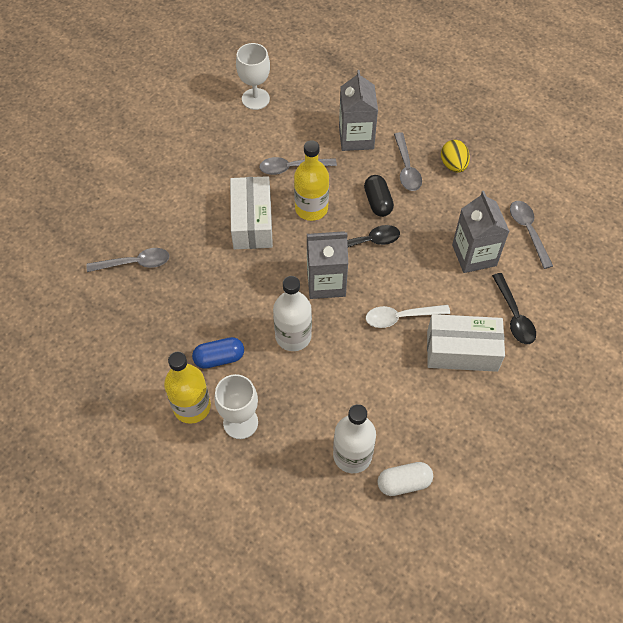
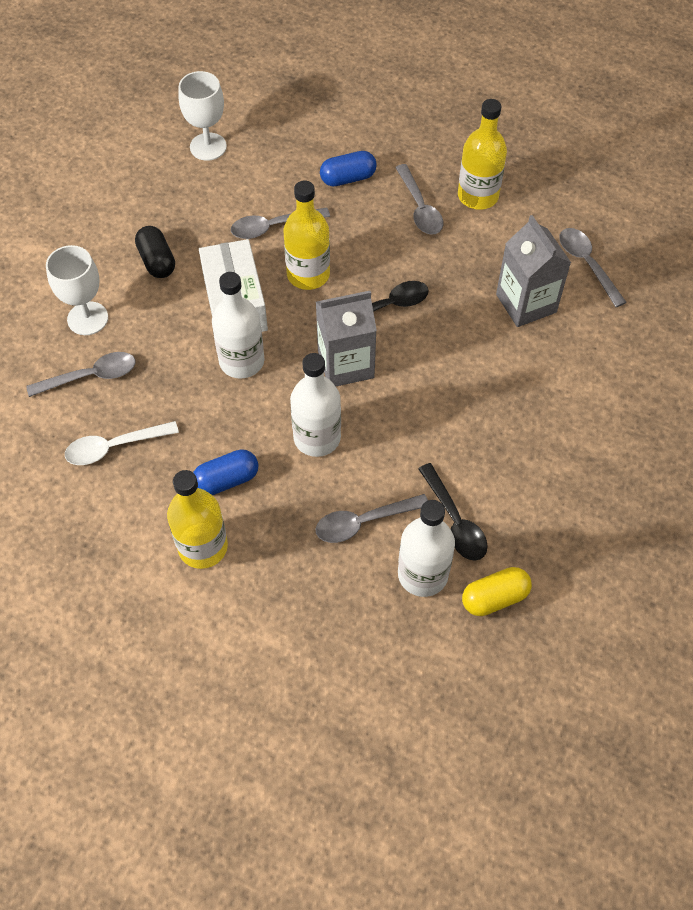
camera: 10 degrees left, 0 degrees up
(240, 422) = (270, 556): white goblet -> white goblet (87, 318)
(248, 268) = (241, 361): none -> white bottle
(316, 407) = (364, 522): none -> grey spoon
(356, 137) = (348, 178): grey carton -> blue capsule
(378, 202) = (391, 255): black capsule -> black capsule (157, 261)
(401, 317) = (450, 393): white spoon -> white spoon (115, 447)
(404, 483) = (494, 598): white capsule -> yellow capsule
(453, 165) = (478, 196): yellow egg -> yellow bottle
(462, 351) = (534, 423): white box -> none
(514, 315) = (590, 370): black spoon -> black spoon (454, 520)

